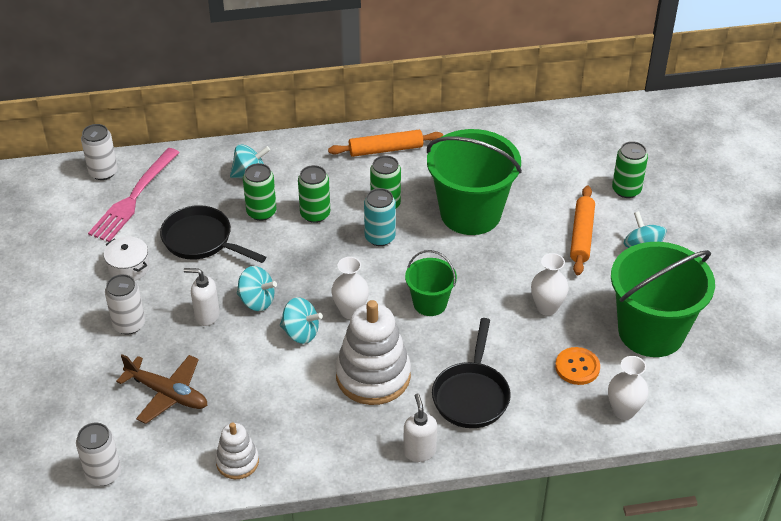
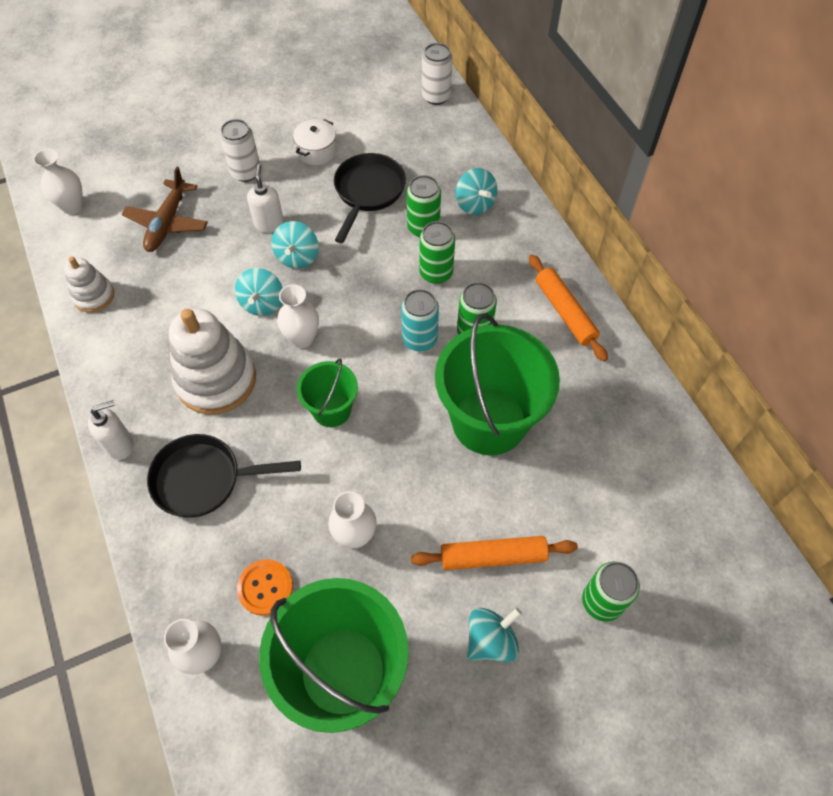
camera: 75 degrees right, 15 degrees up
(103, 474) = (72, 206): white can -> white vase
(133, 198) = (408, 127): pink fork -> none

